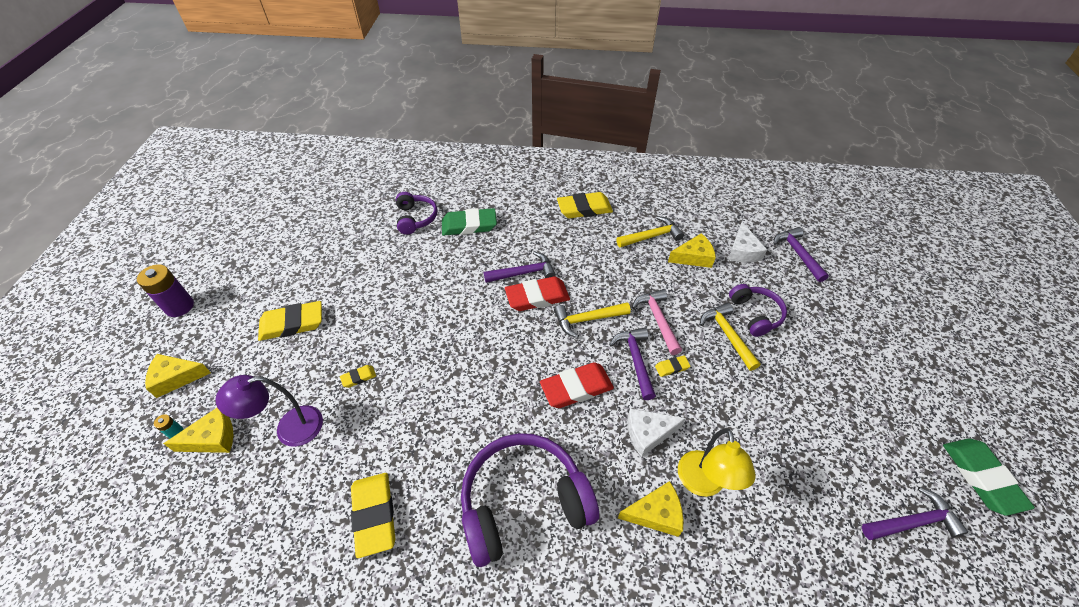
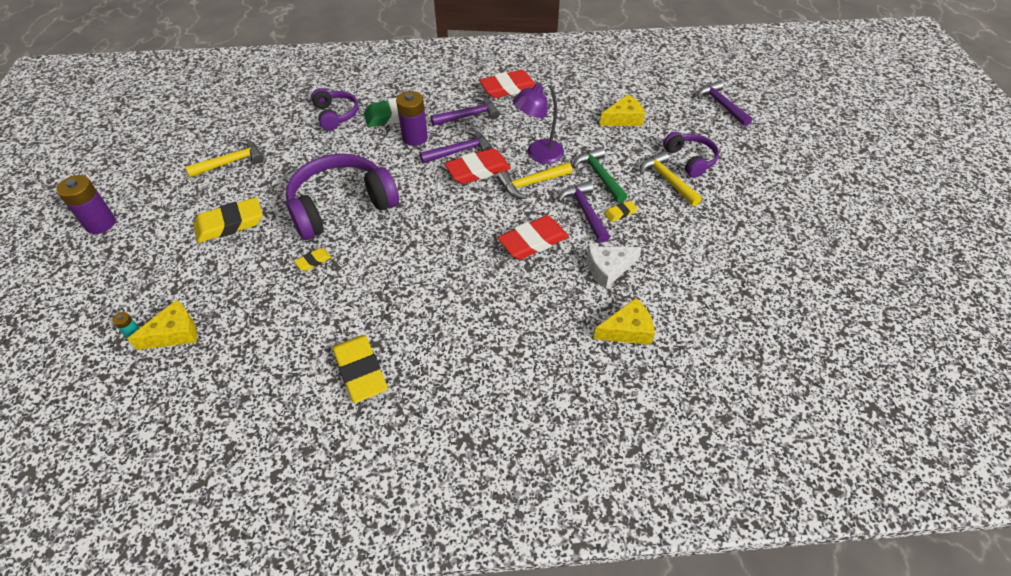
camera: 10 degrees left, 0 degrees up
(176, 378) = (118, 287): yellow cheese -> none
(289, 429) = (253, 313): purple lamp -> purple lamp (538, 154)
(484, 252) = (415, 138): none -> purple battery
(523, 503) = (503, 340): purple headphones -> purple headphones (341, 206)
(584, 209) = (508, 88): yellow eraser -> red eraser
(651, 236) = (580, 105): yellow hammer -> yellow hammer (231, 162)
(657, 320) = (599, 175): pink hammer -> green hammer
(703, 484) = (666, 301): yellow lamp -> none
(742, 251) = (669, 108): white cheese -> none
(912, 522) = (852, 303): purple hammer -> purple hammer (468, 116)
(981, 477) = (905, 261): green eraser -> none

